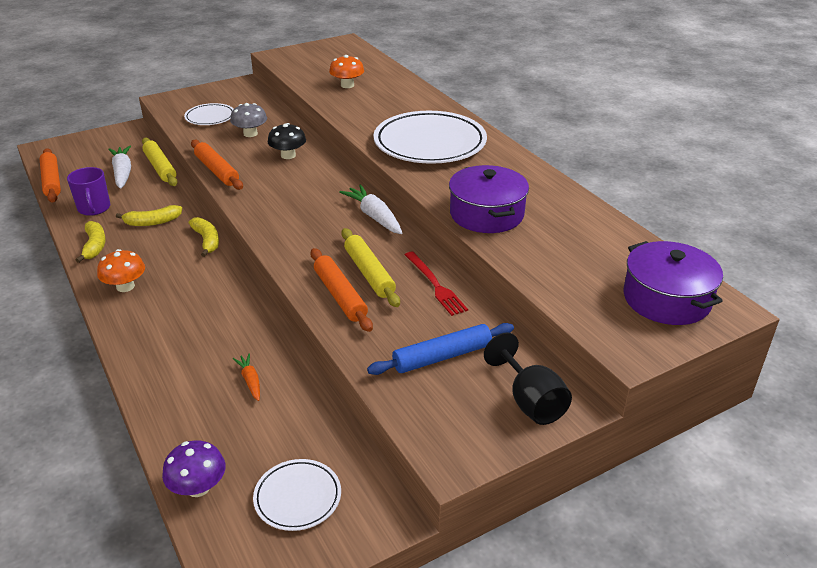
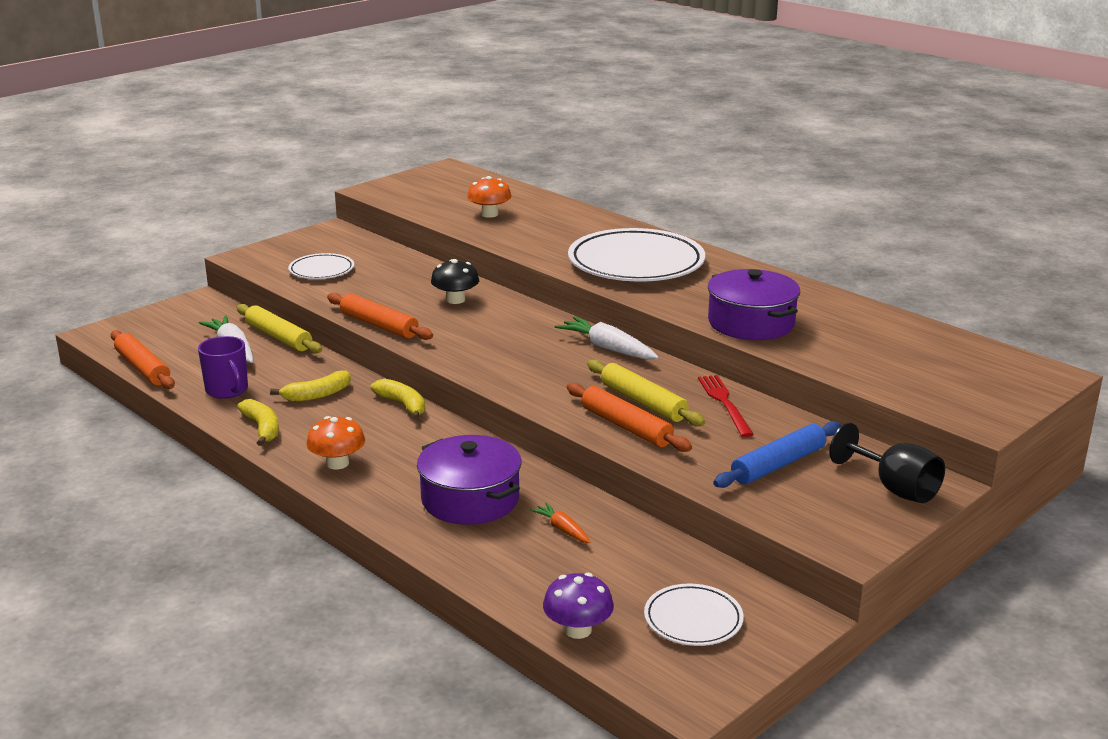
camera: 15 degrees left, 10 degrees down
(250, 134) = (389, 282): grey mushroom -> none
(435, 285) = (724, 403): red fork -> red fork turned 150 degrees counterclockwise
(666, 299) = (987, 374): purple pot -> purple pot (470, 499)

